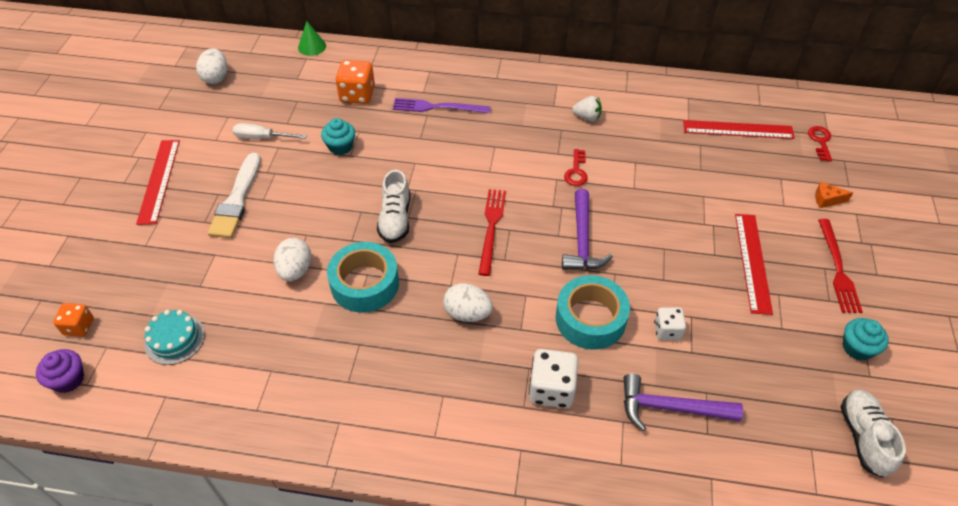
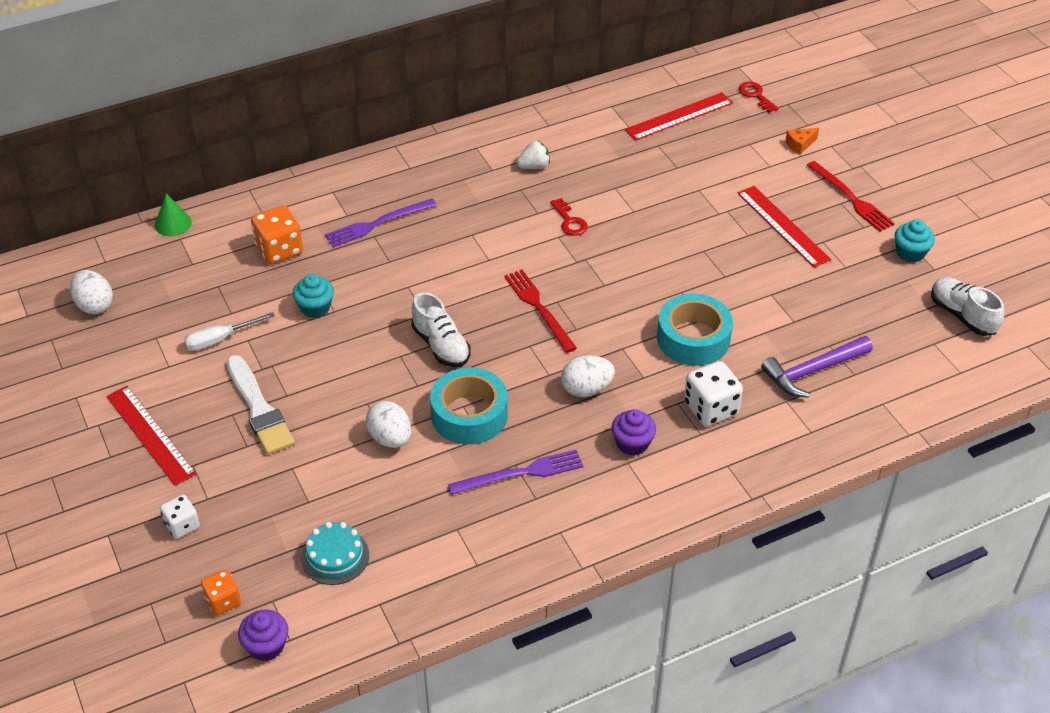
camera: 35 degrees left, 5 degrees down
(356, 354) = (521, 473): none -> purple fork
(461, 381) = (632, 443): none -> purple cupcake
(582, 240) = (629, 278): purple hammer -> none
(667, 330) = (761, 315): white dice -> white dice (182, 525)

